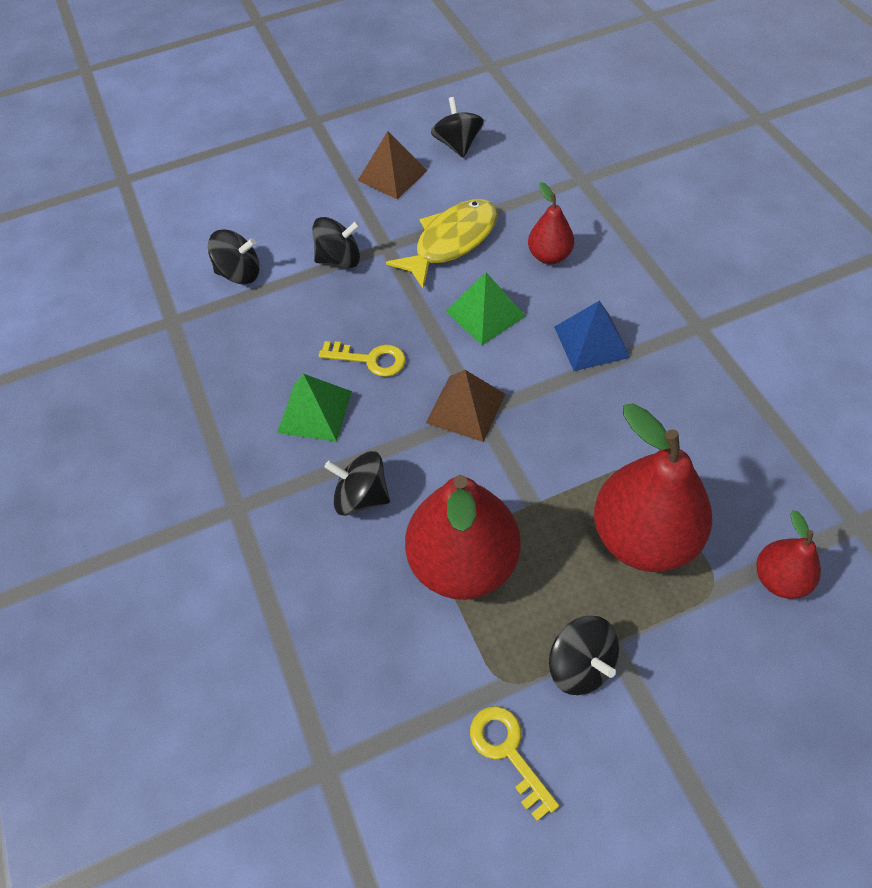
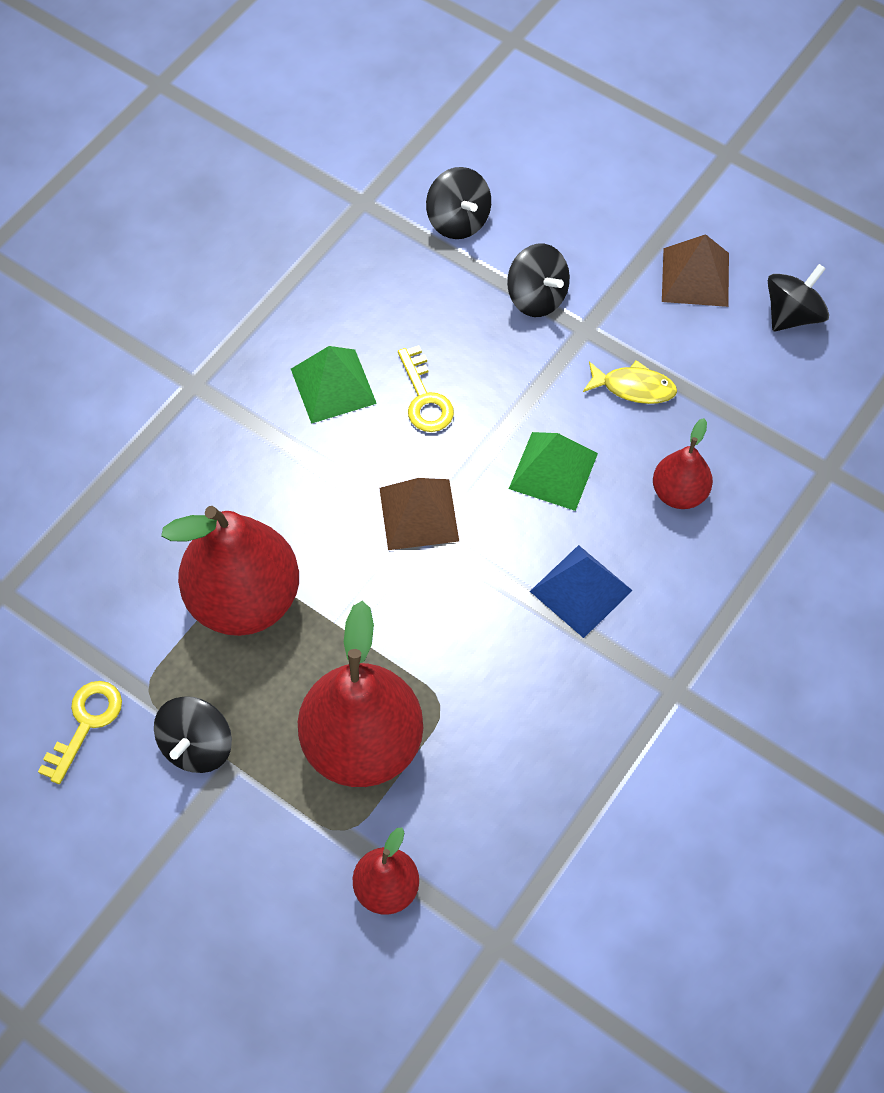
camera: 55 degrees right, 5 degrees up
(361, 496) = (264, 478): black spinning top -> none
(451, 242) = (634, 387): yellow fish -> yellow fish, size x0.56

